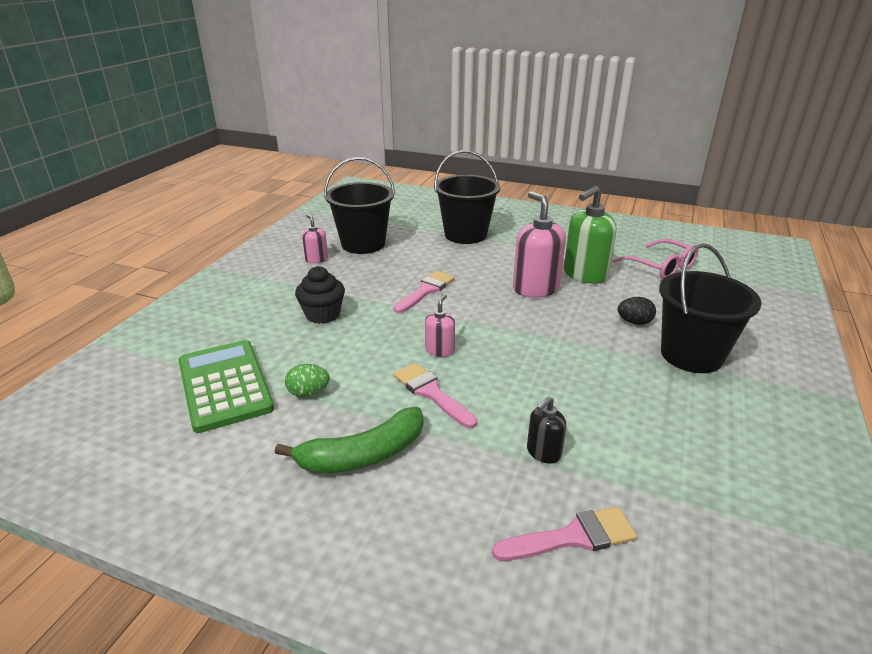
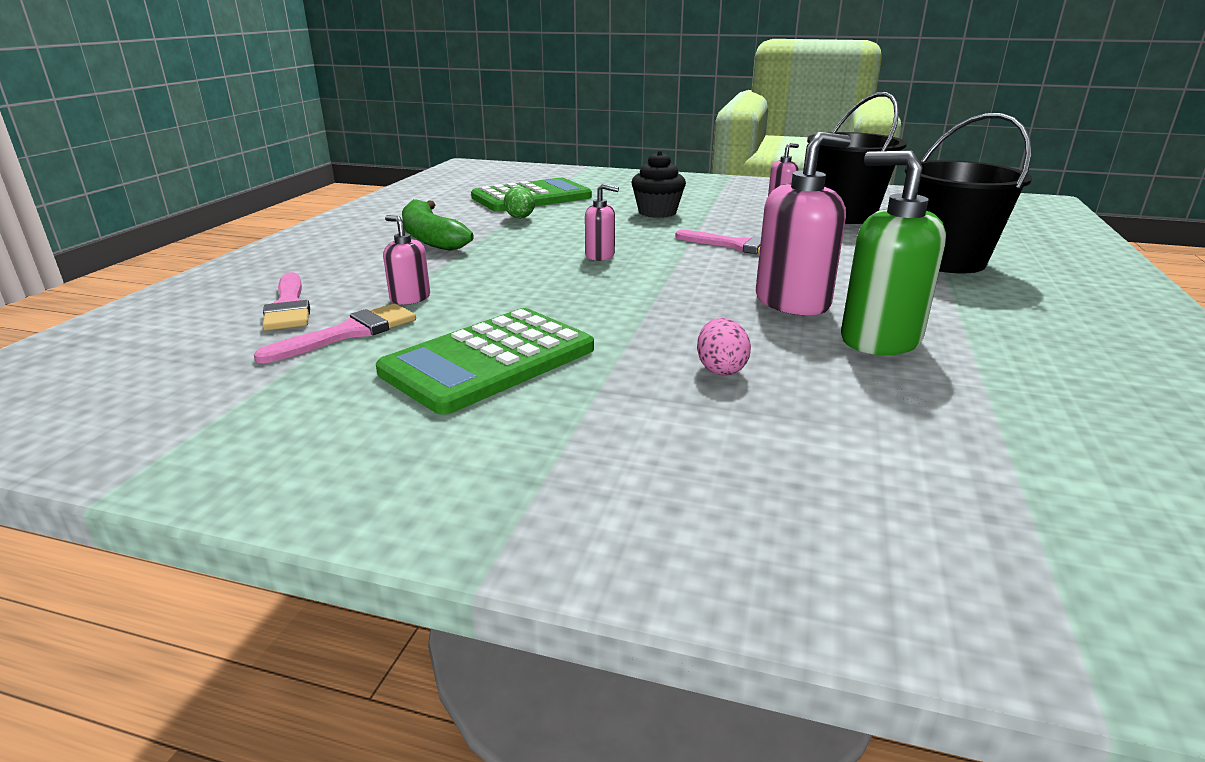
camera: 85 degrees right, 5 degrees down
(431, 393) = (518, 255): pink brush -> pink brush (348, 333)
(543, 452) = (410, 298): black soap dispenser -> pink soap dispenser
(634, 322) = (721, 369): black egg -> pink egg
(650, 403) = (489, 361): none -> green calculator
(660, 267) = (1002, 421): pink glasses -> none
(691, 355) = (624, 408): black bucket -> none

